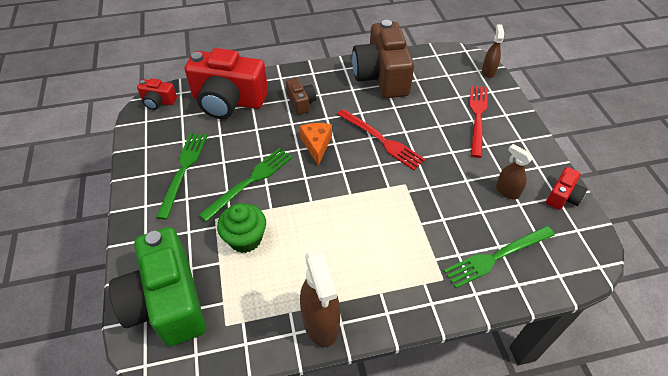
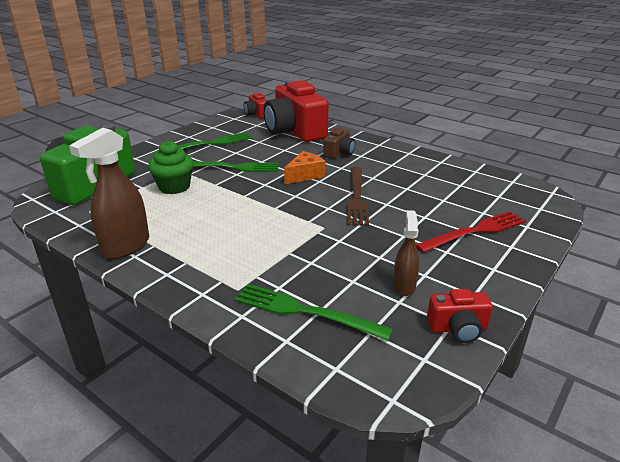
camera: 50 degrees right, 20 degrees down
(381, 76) = (431, 169): brown camera -> none
(381, 140) = (357, 198): red fork -> brown fork
(488, 71) = (550, 214): brown spray bottle -> none

